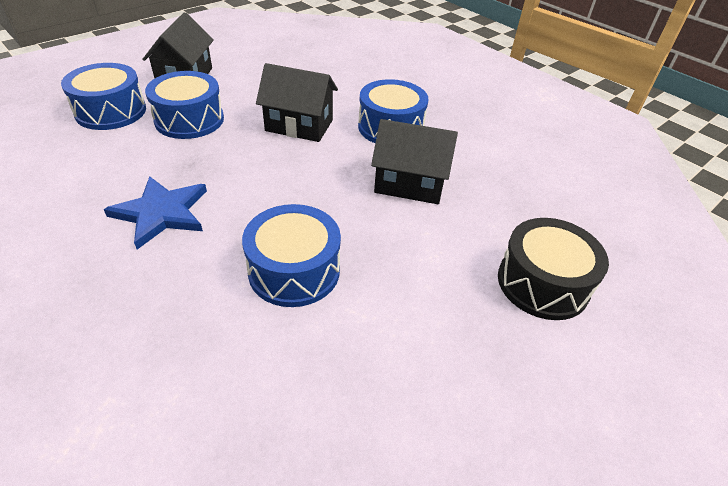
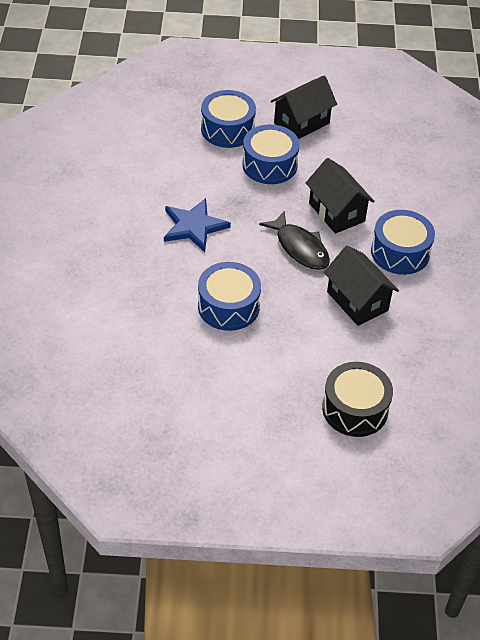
camera: 45 degrees right, 5 degrees up
(301, 170) = (300, 248): none -> black fish

